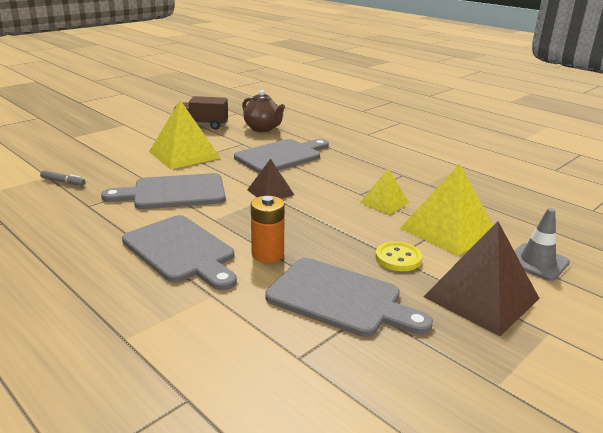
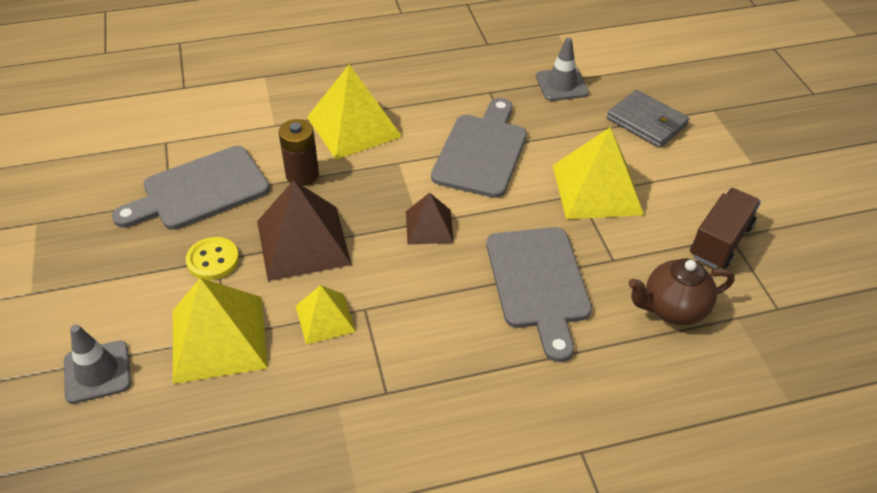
camera: 120 degrees right, 20 degrees up
(63, 182) = (561, 85): grey marker -> grey traffic cone
(99, 151) = (646, 122): none -> grey wallet
(181, 251) = (354, 126): grey cutting board -> yellow pyramid
(267, 254) = (302, 175): orange battery -> brown battery
(481, 297) = (107, 281): brown pyramid -> brown pyramid (303, 242)

